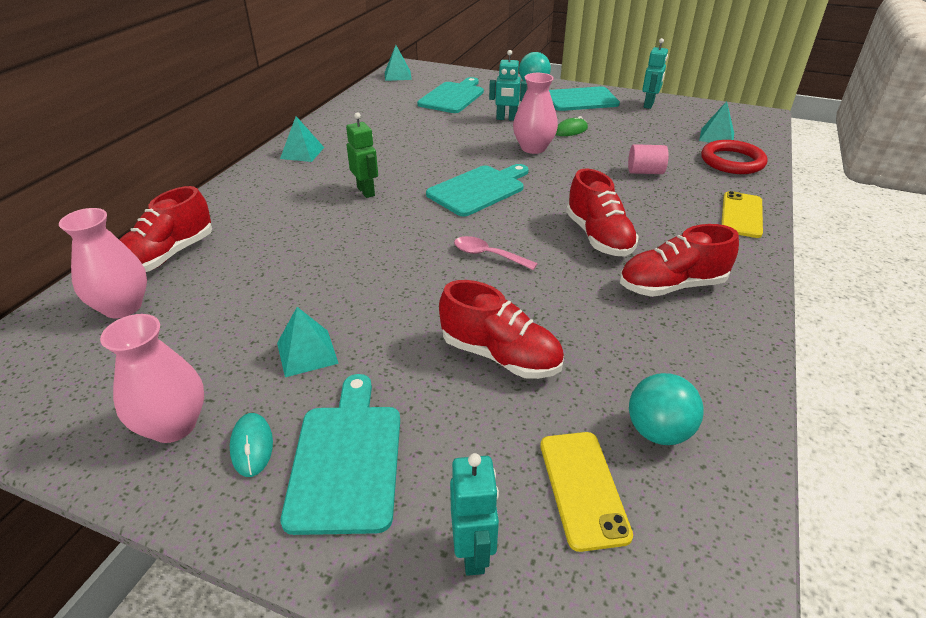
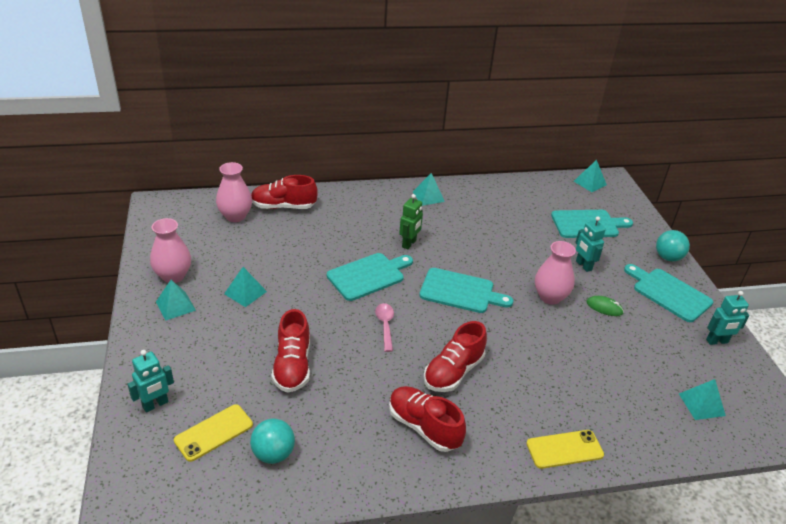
camera: 55 degrees right, 0 degrees up
(252, 446) = (175, 306): turquoise mouse -> turquoise pyramid
(346, 459) = (185, 339): turquoise cutting board -> turquoise cutting board (368, 275)
(645, 172) = (578, 372): pink cylinder -> none
(732, 161) = (660, 425): red ring -> none

